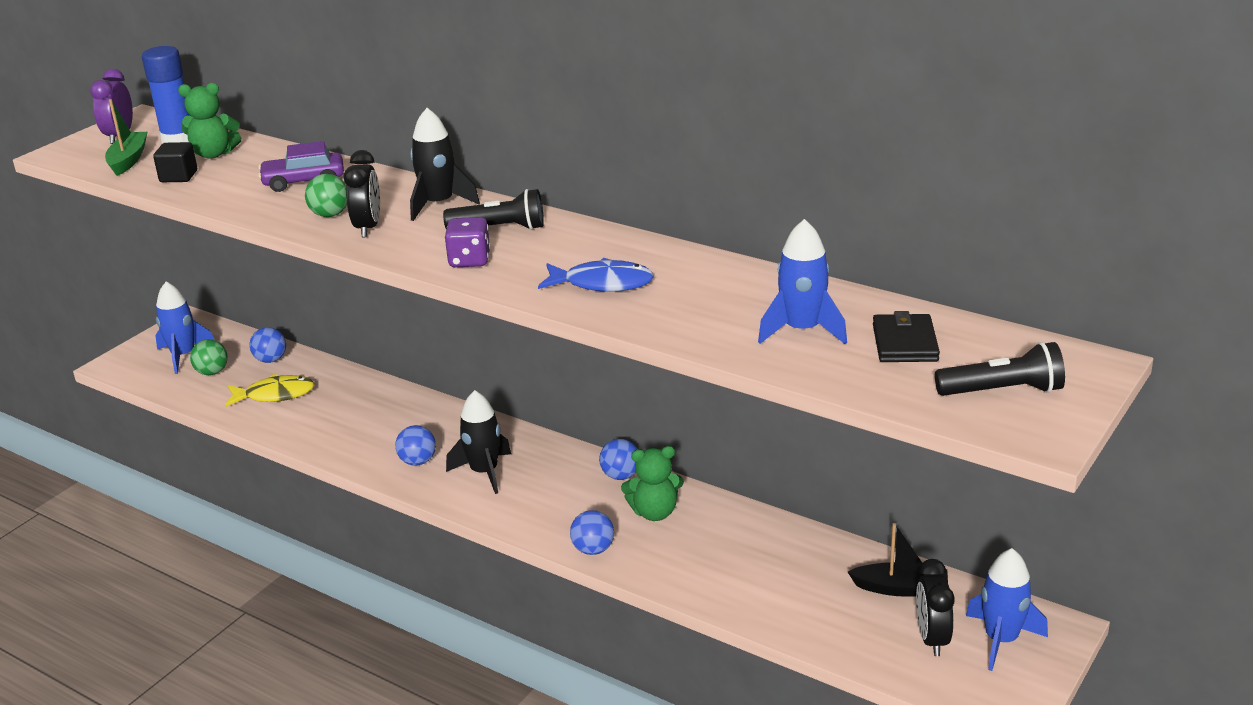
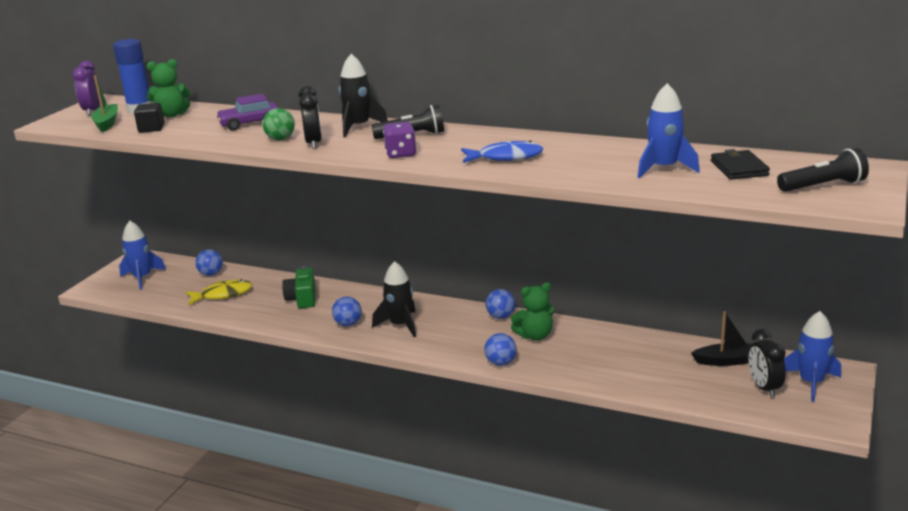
camera: 10 degrees left, 5 degrees down
(212, 372) = (168, 286): green ball -> none
(373, 413) = (302, 298): none -> green camera

